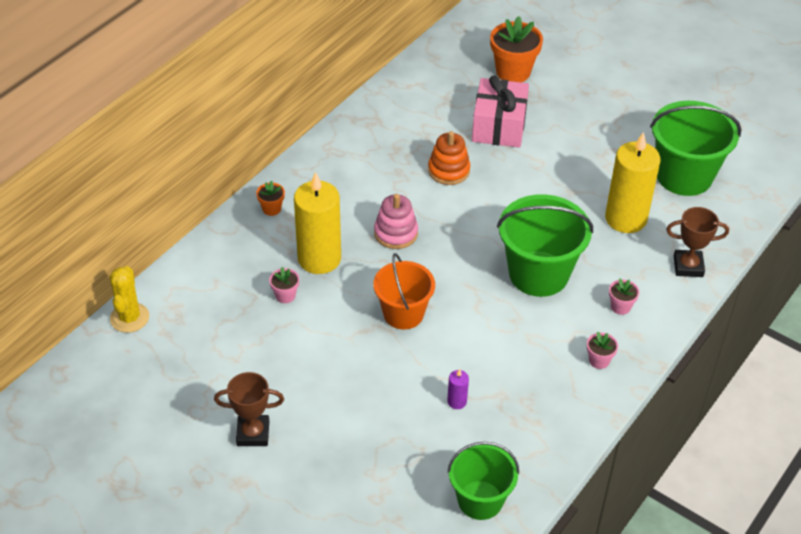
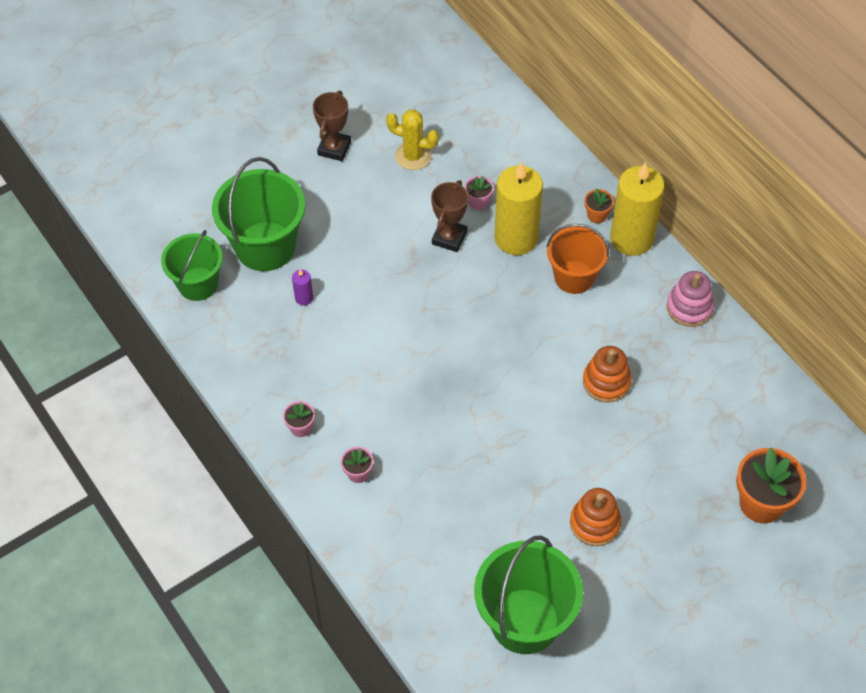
camera: 110 degrees right, 10 degrees up
(129, 318) = (493, 89): yellow cactus -> yellow cactus (413, 156)
(396, 233) = (528, 308): pink stacking toy -> pink stacking toy (689, 307)
(403, 313) = (421, 286): orange bucket -> orange bucket (574, 277)
(499, 126) = (665, 454): pink gift -> none
(538, 274) = (429, 415): green bucket -> green bucket (265, 246)
(581, 154) = (594, 523): none -> orange stacking toy
(625, 218) = (478, 529): yellow candle -> yellow candle (631, 238)
(688, 266) = (387, 562): brown trophy -> brown trophy (449, 238)

